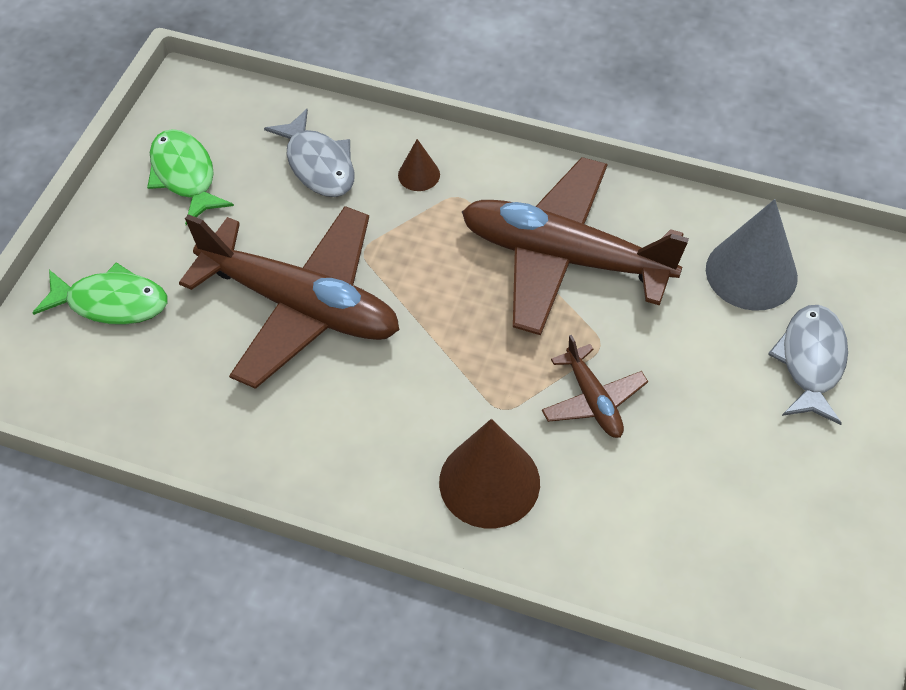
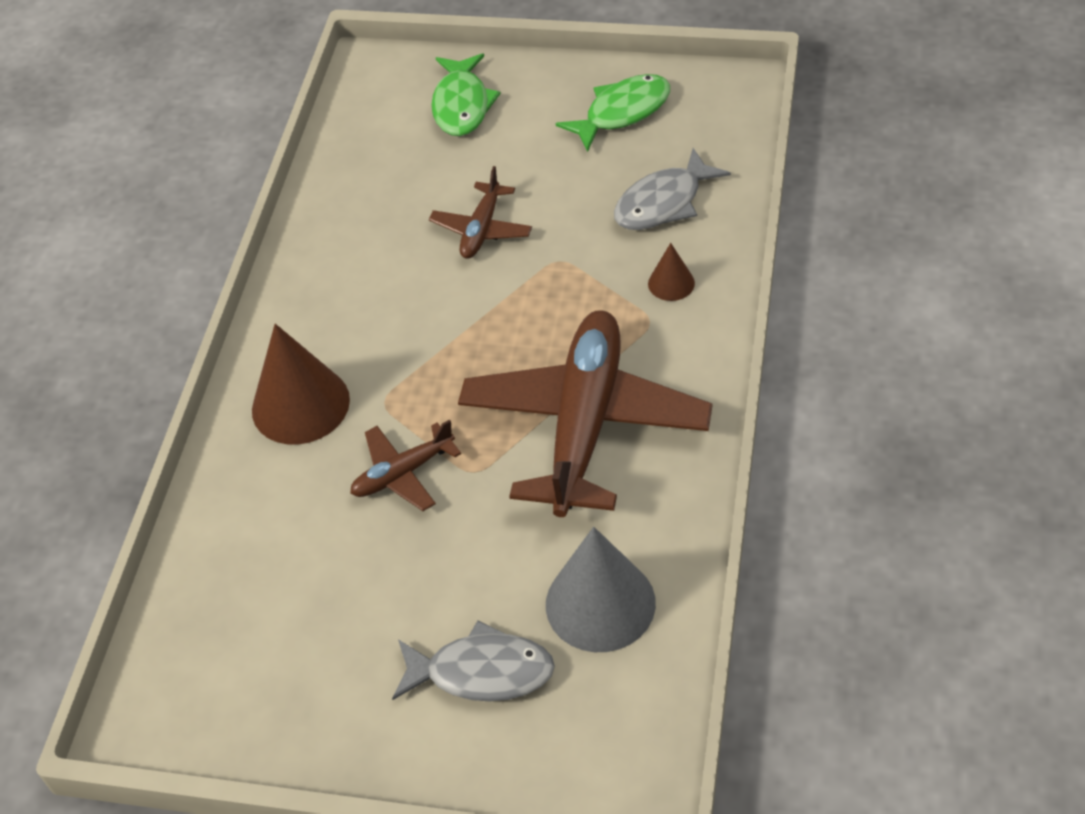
camera: 85 degrees right, 5 degrees down
(301, 305) = (482, 229): brown plane -> brown plane, size x0.46

